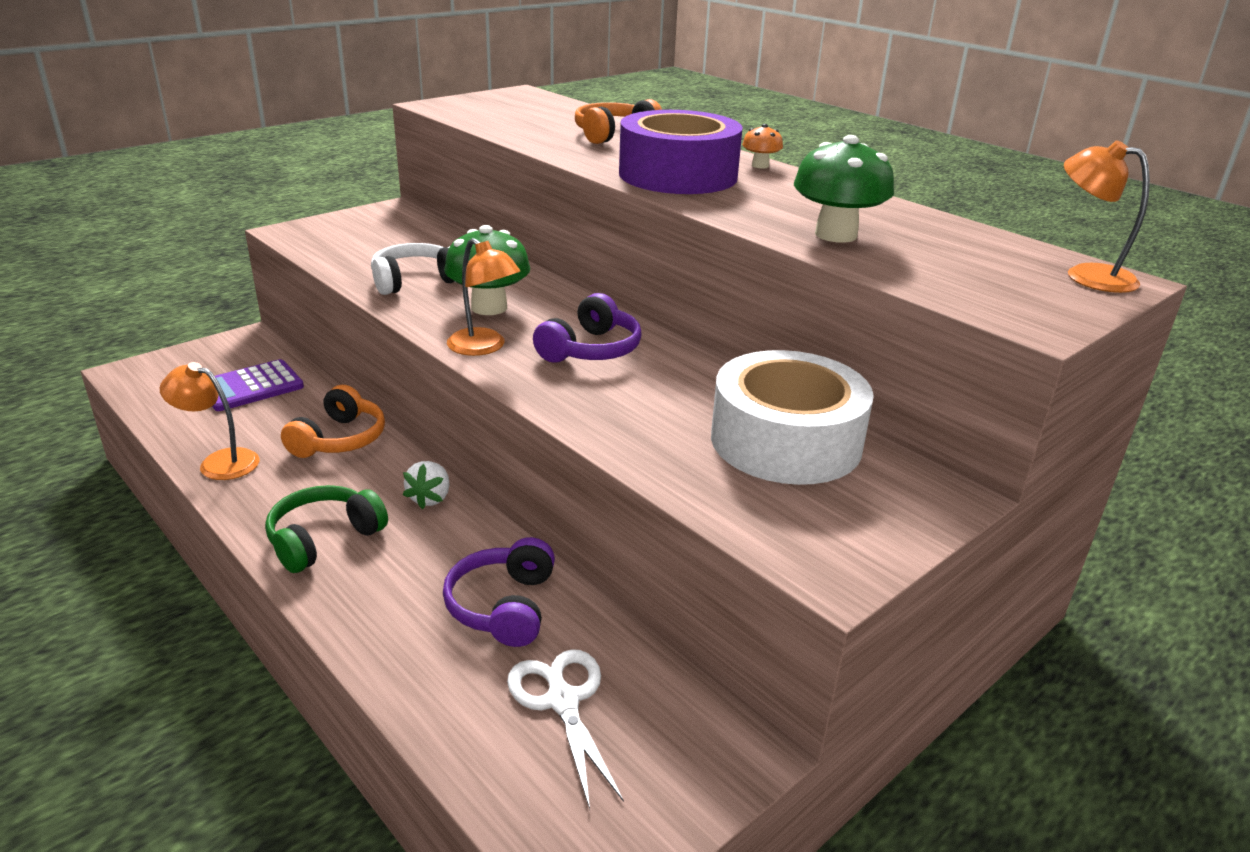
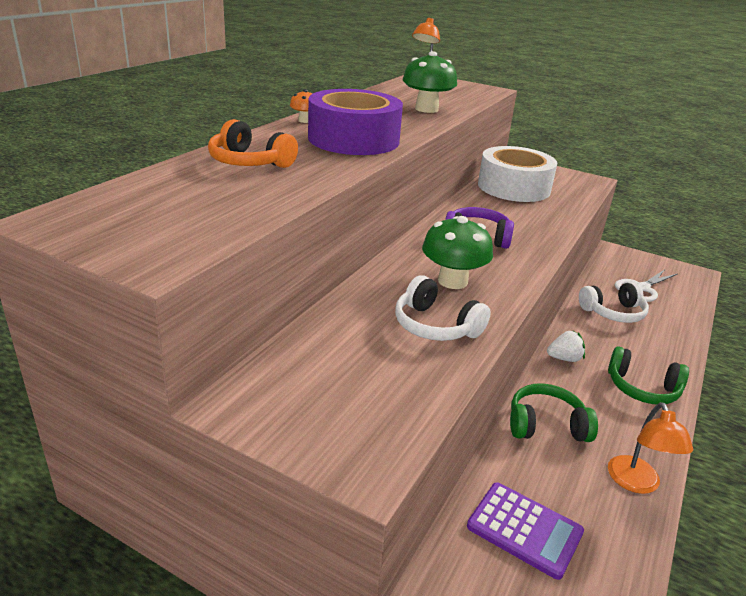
camera: 110 degrees left, 0 degrees up
(339, 439) = (546, 425): orange headphones -> green headphones
(484, 347) = (514, 271): orange lamp -> none
(503, 606) = (613, 312): purple headphones -> white headphones

